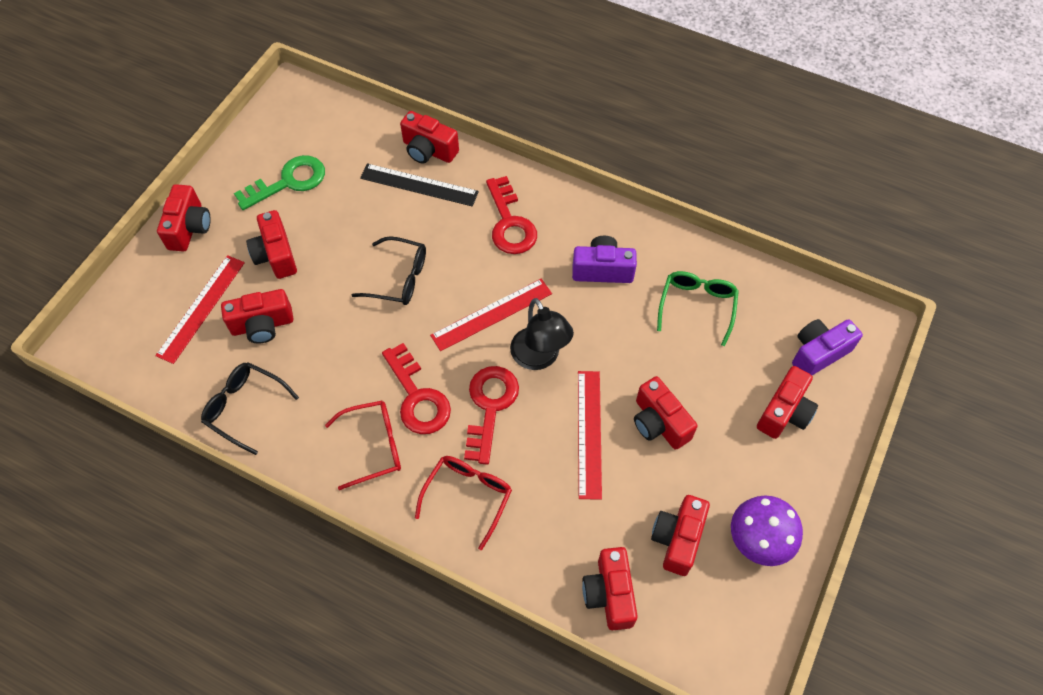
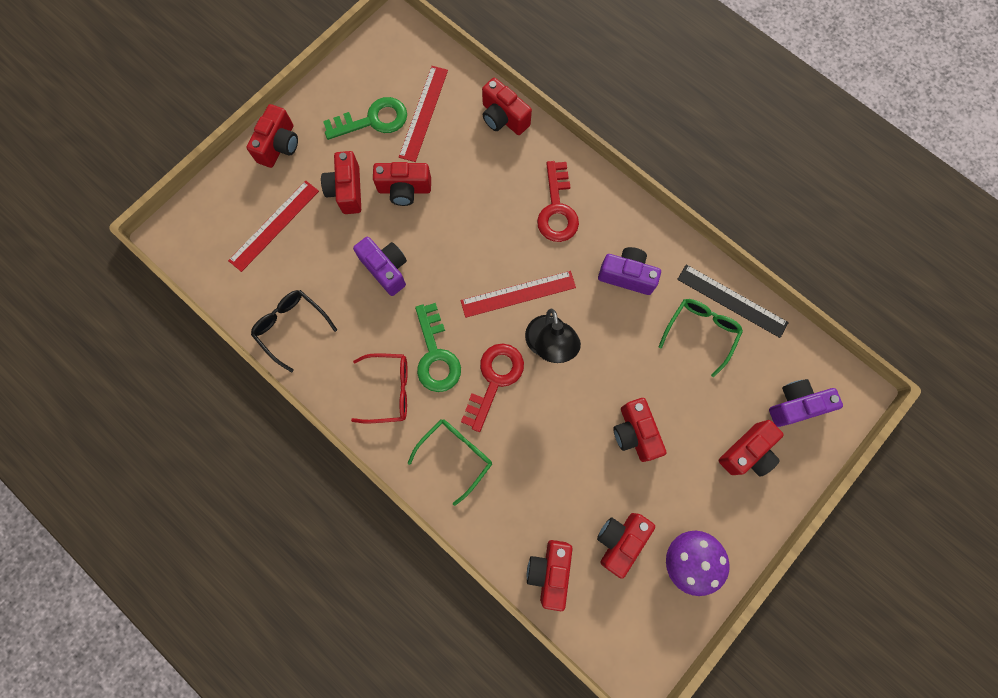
camera: 15 degrees right, 15 degrees up
(262, 325) = (321, 254): red camera -> red camera (404, 189)
(339, 323) = (386, 269): none -> purple camera
(399, 278) = (447, 239): black glasses -> none
(417, 397) = (436, 355): red key -> green key
(419, 185) = (486, 151): black ruler -> black ruler (732, 300)
(468, 496) = (456, 455): red glasses -> green glasses
(589, 433) = (572, 426): red ruler -> red ruler (423, 113)

